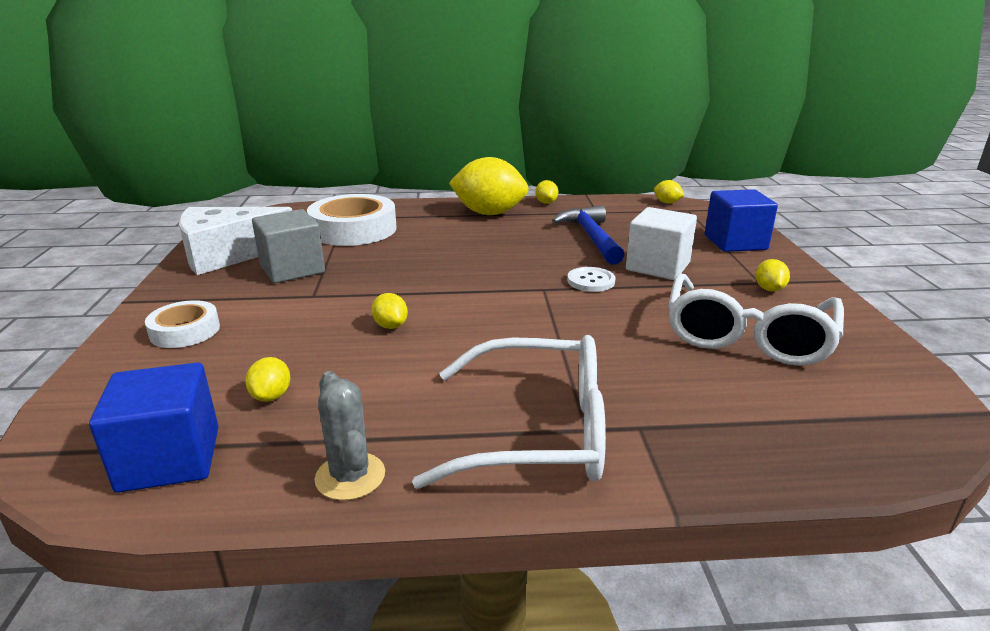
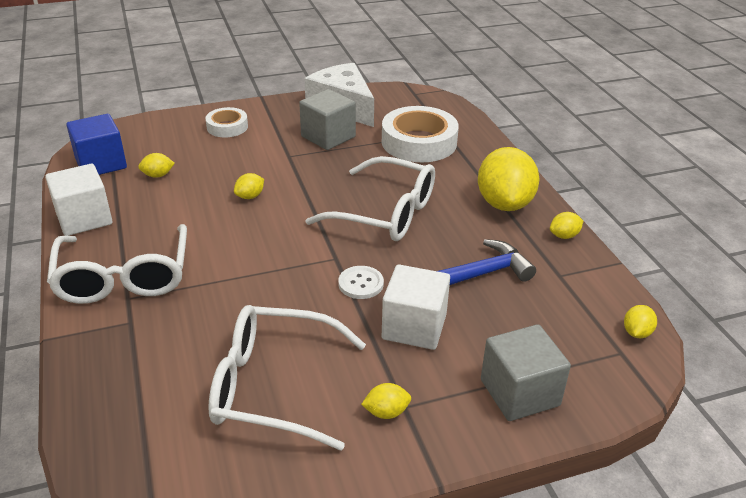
camera: 75 degrees right, 10 degrees up
(350, 476) = (84, 218): grey cactus -> white cube
(475, 258) = (385, 213): none -> white glasses
(735, 242) = (519, 392): blue cube -> grey cube

